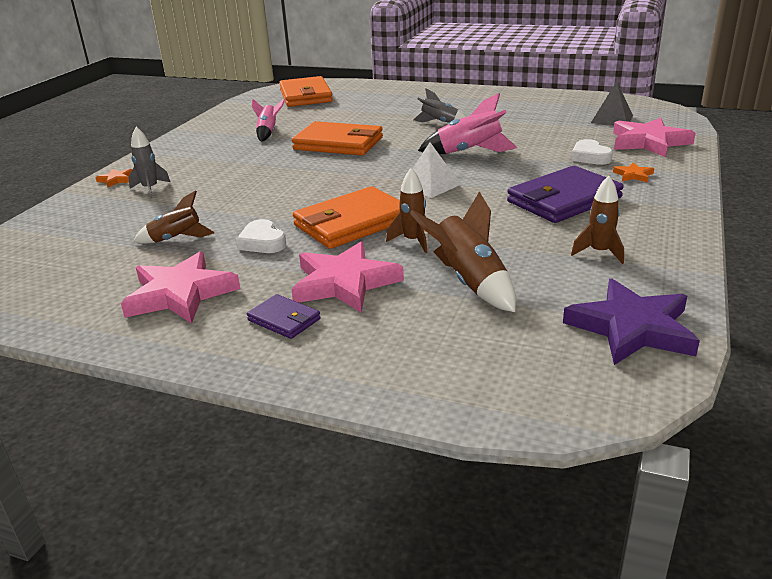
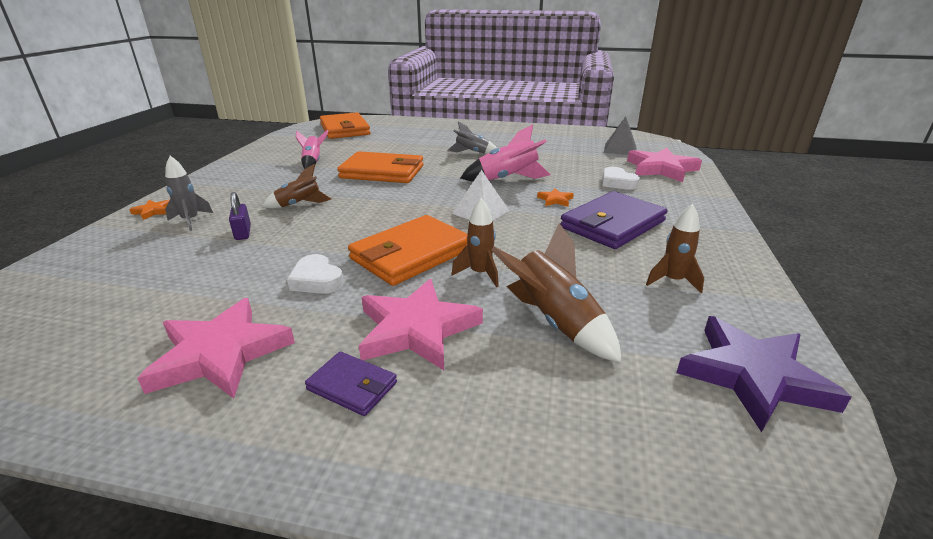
camera: 10 degrees left, 0 degrees up
(176, 239) = (217, 279): brown rocket -> brown rocket (299, 204)
(198, 200) = (243, 233): none -> purple padlock
(633, 175) = (663, 199): orange star -> orange star (555, 200)

